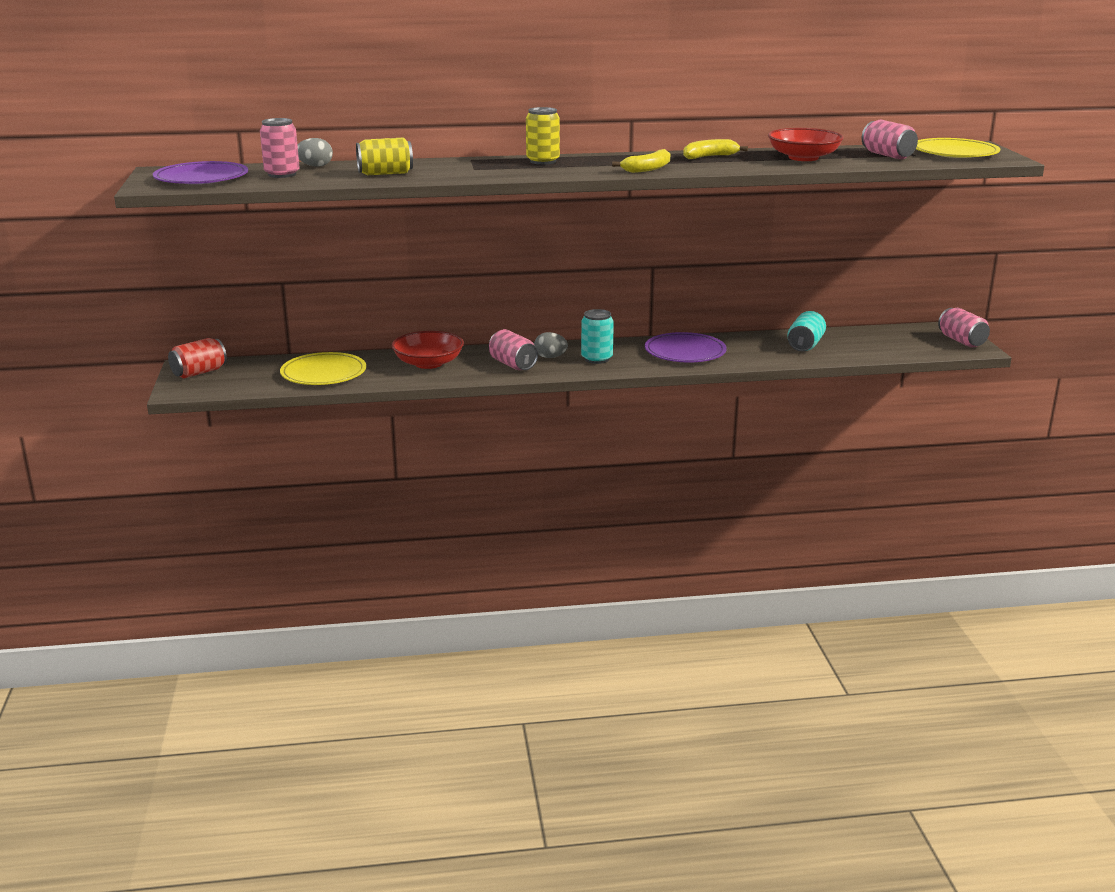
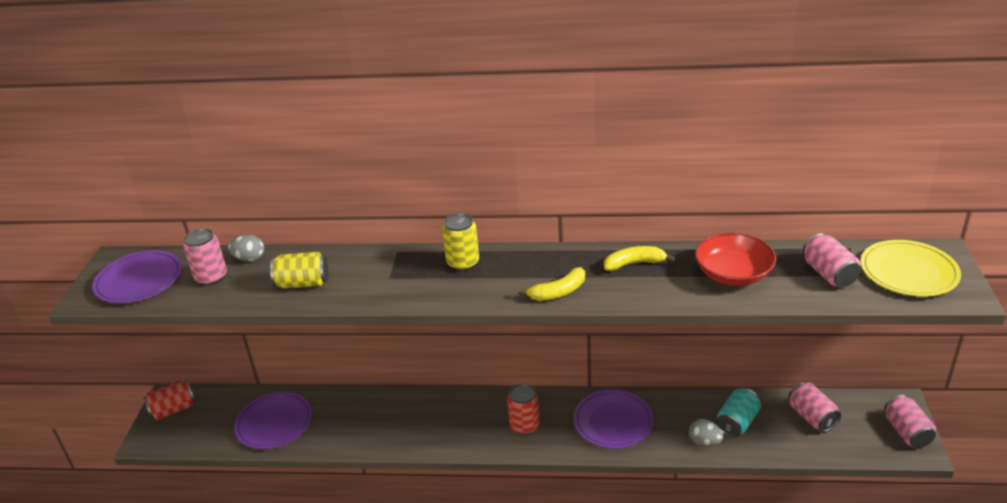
camera: 15 degrees right, 10 degrees up
(323, 373) = (274, 423): yellow plate -> purple plate
(428, 363) = (370, 416): red bowl -> none
(513, 364) = (444, 427): pink can -> pink can (812, 417)
(550, 357) = (482, 417): grey egg -> grey egg (704, 442)
(596, 359) = (524, 425): turquoise can -> red can

